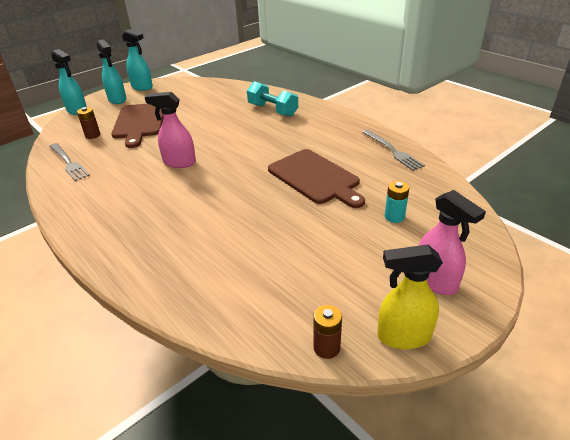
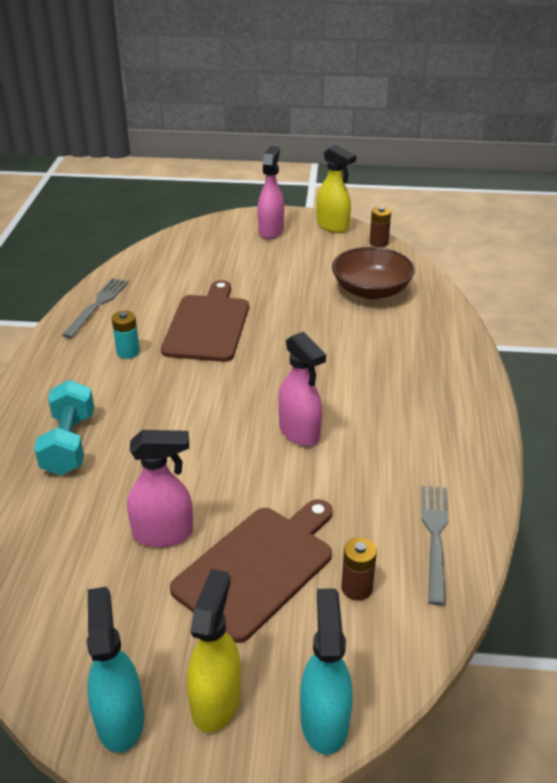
camera: 135 degrees left, 0 degrees up
(117, 99) = (216, 700): turquoise spray bottle -> yellow spray bottle
(188, 112) = (163, 533): none -> pink spray bottle
(254, 276) = (371, 290): none -> brown bowl
(394, 217) = (218, 266): turquoise battery -> turquoise battery (128, 352)

